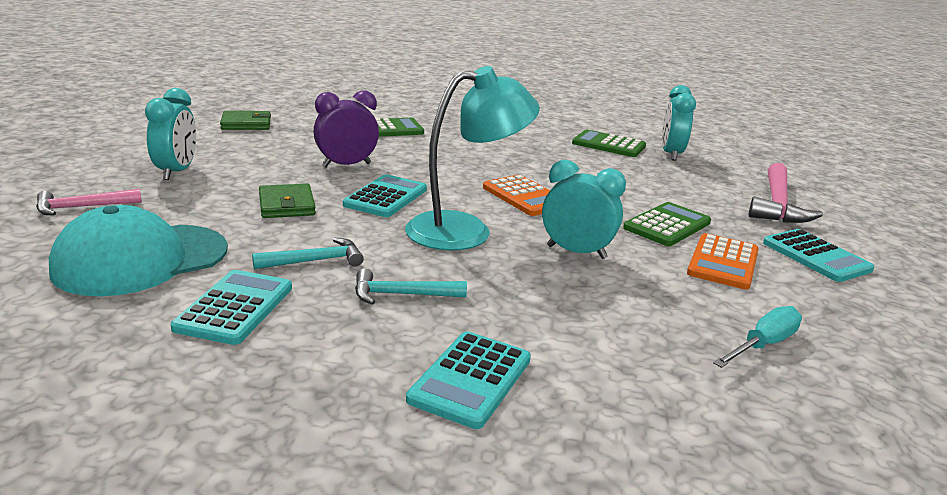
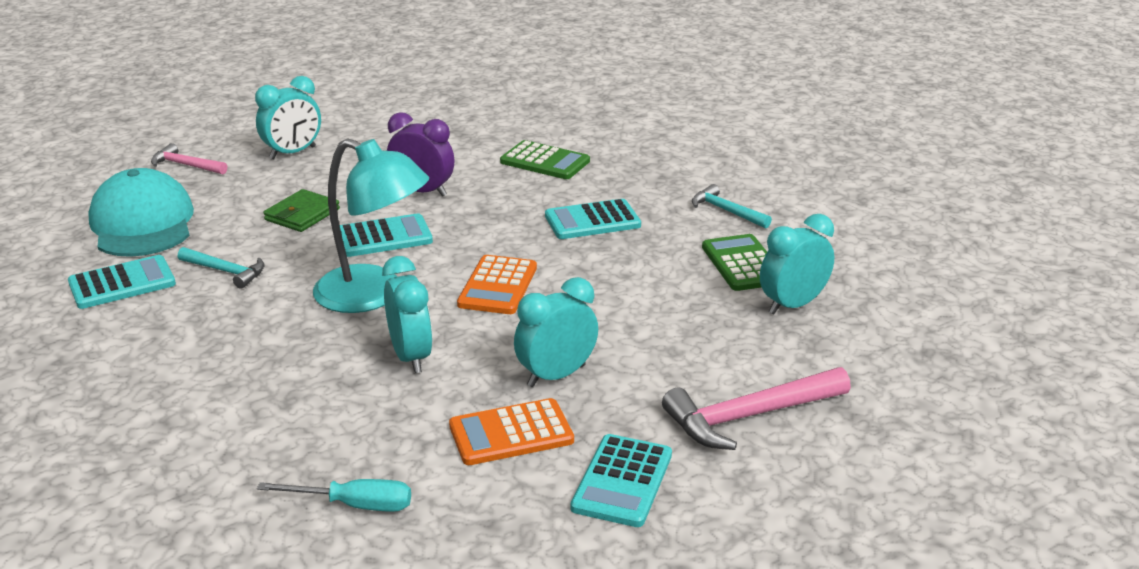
camera: 50 degrees right, 5 degrees up
(141, 259) = (142, 223): turquoise cap -> turquoise cap turned 60 degrees clockwise
(246, 124) = (435, 116): green wallet -> none
(402, 294) = (220, 324): turquoise hammer -> turquoise hammer (726, 211)
(470, 379) = (133, 401): turquoise calculator -> turquoise calculator (592, 221)
(667, 225) = (556, 376): green calculator -> turquoise clock

